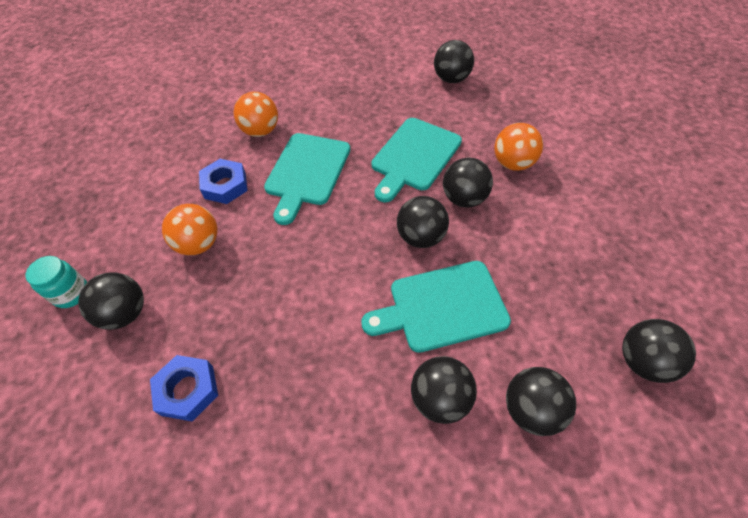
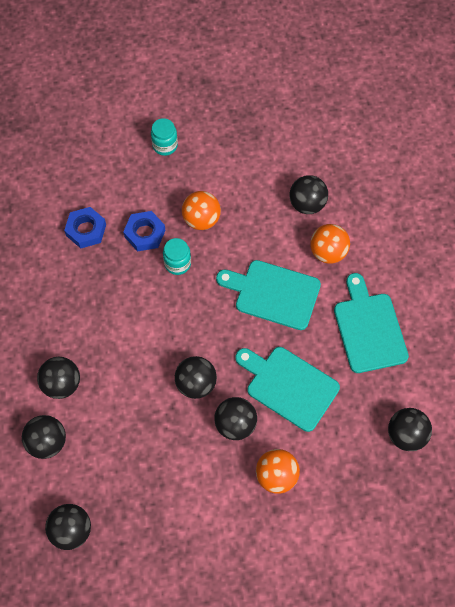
camera: 90 degrees right, 10 degrees up
(125, 313) = (145, 182): black ball -> black ball (307, 204)
(225, 185) = (261, 230): blue nut -> blue nut (145, 233)
(258, 266) = (177, 263): none -> turquoise jar
(442, 307) = (130, 393): turquoise cutting board -> turquoise cutting board (369, 328)

